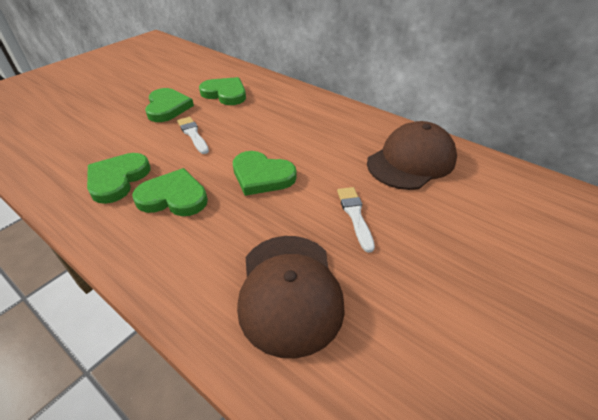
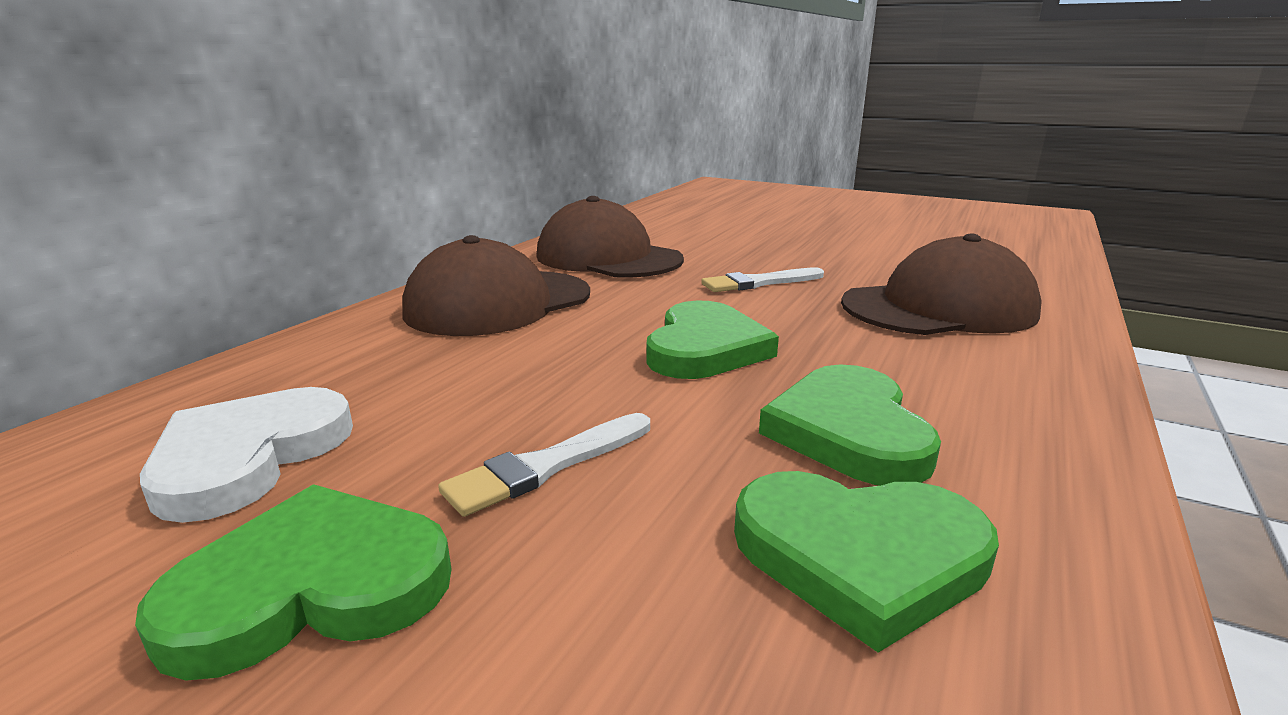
camera: 100 degrees left, 20 degrees down
(225, 94) = (249, 456): green heart -> white heart
(333, 125) = (498, 303): none -> brown cap

